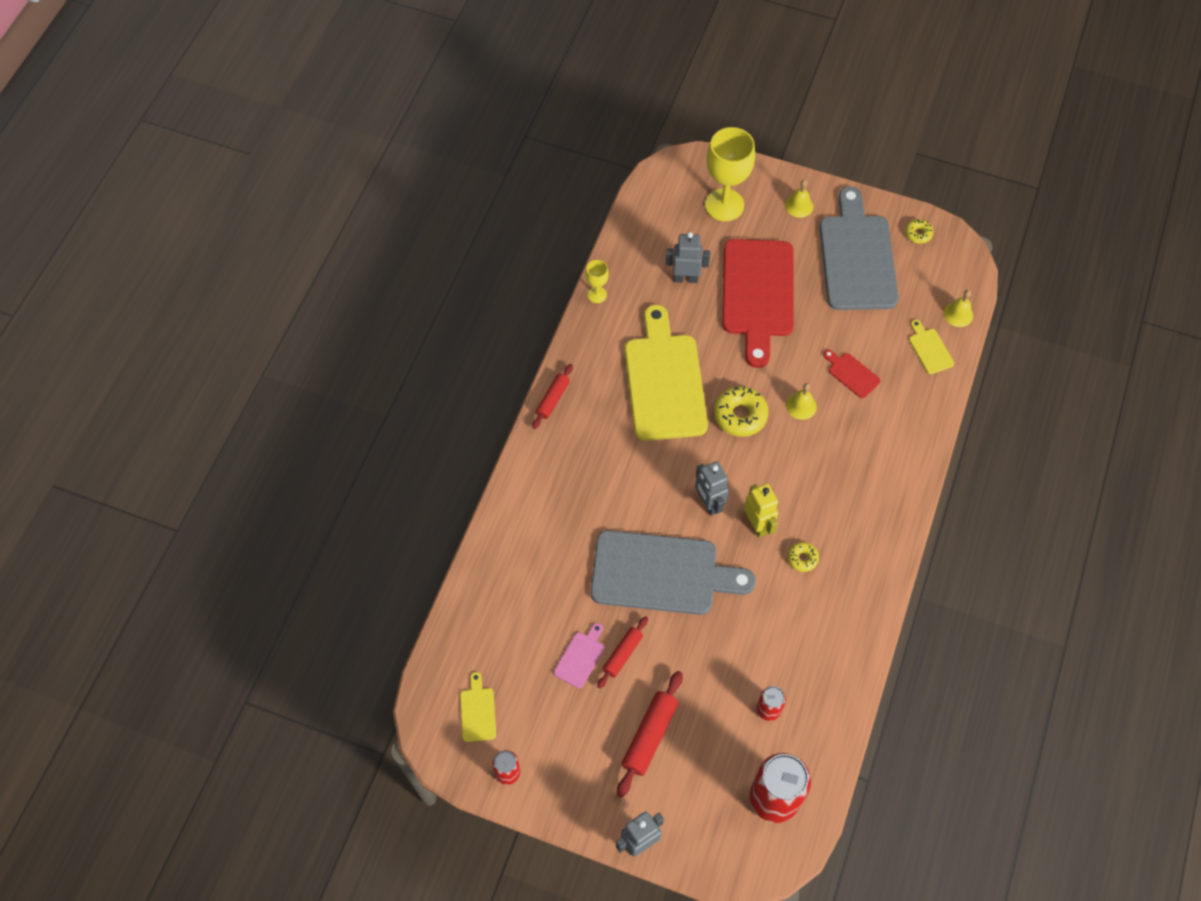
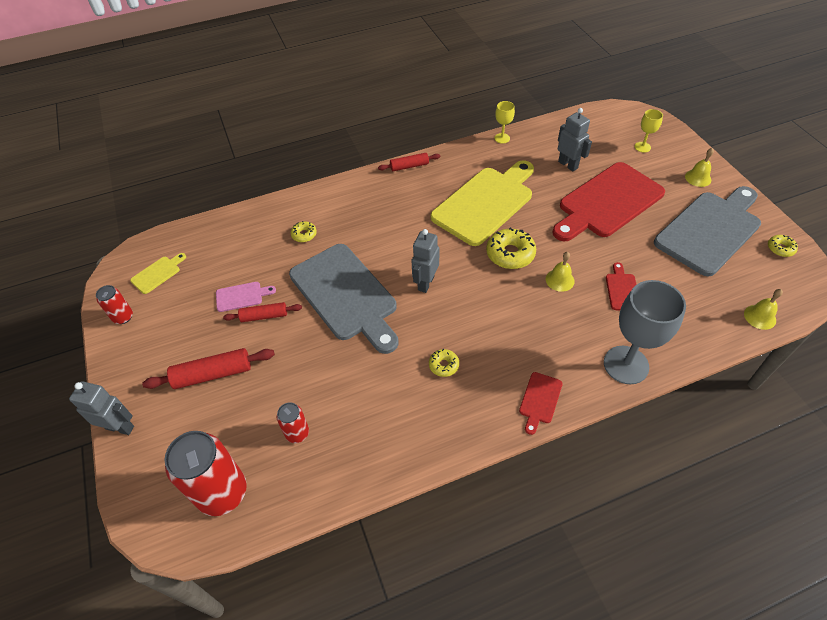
camera: 50 degrees right, 10 degrees down
(553, 554) = (304, 234): none -> yellow donut
(724, 205) = (642, 147): yellow goblet -> yellow goblet, size x0.48
(757, 525) = (440, 320): yellow robot -> none
(892, 521) = (539, 400): none -> red cutting board
(915, 438) = (626, 365): none -> grey goblet
(929, 349) = (707, 320): yellow cutting board -> none

